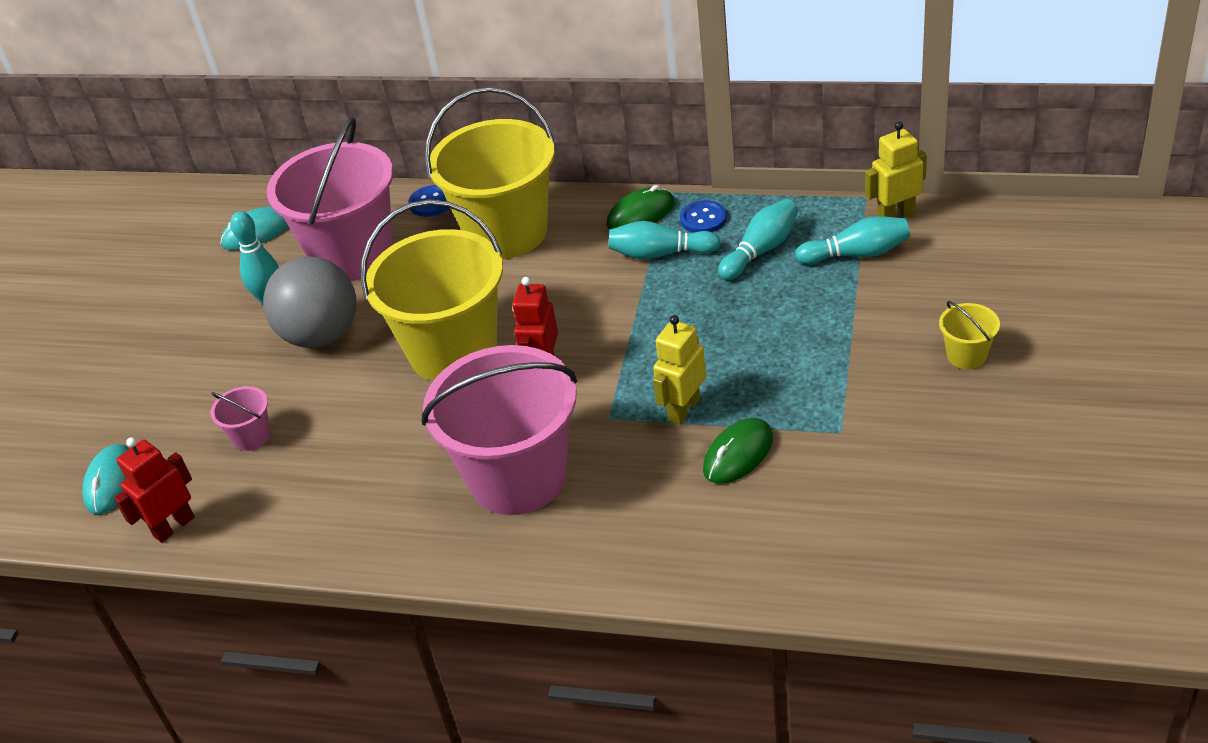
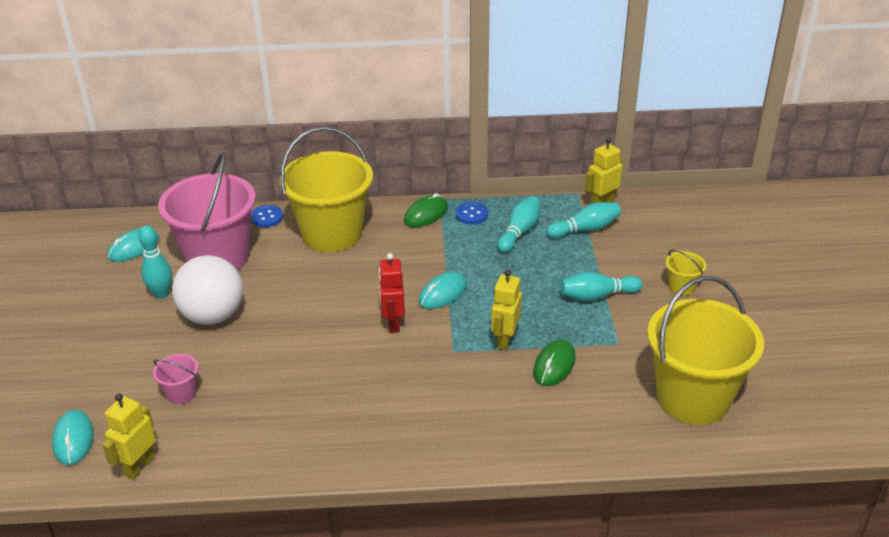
camera: 20 degrees left, 5 degrees down
(174, 526) = (139, 466): red robot -> yellow robot
(321, 335) = (213, 316): grey ball -> white ball
(453, 351) = (321, 317): yellow bucket -> yellow bucket (693, 397)
(518, 477) = (401, 398): pink bucket -> none
(623, 332) = (443, 293): none -> turquoise mouse
(660, 254) = (450, 239): turquoise bowling pin -> turquoise bowling pin (597, 296)

